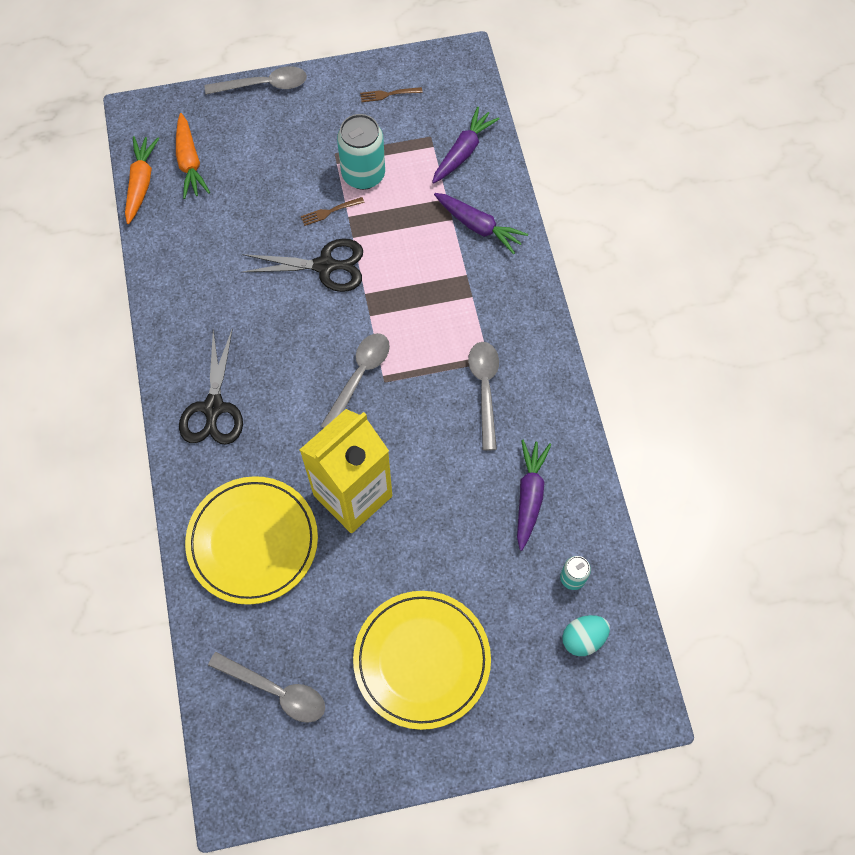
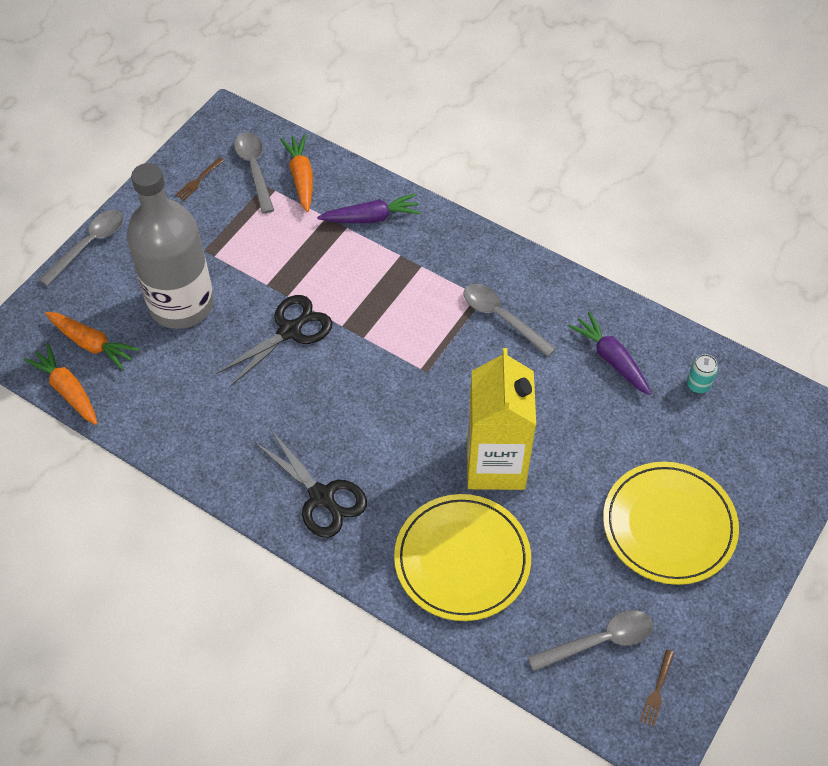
camera: 45 degrees left, 10 degrees down
(276, 182) = (181, 304): none -> grey bottle
(330, 211) = (249, 291): brown fork -> brown fork (657, 690)
(359, 377) = (405, 383): grey spoon -> grey spoon (254, 169)
(363, 175) = (244, 248): turquoise can -> none
(463, 151) = (301, 177): purple carrot -> orange carrot
(583, 638) = (748, 415): turquoise egg -> none

